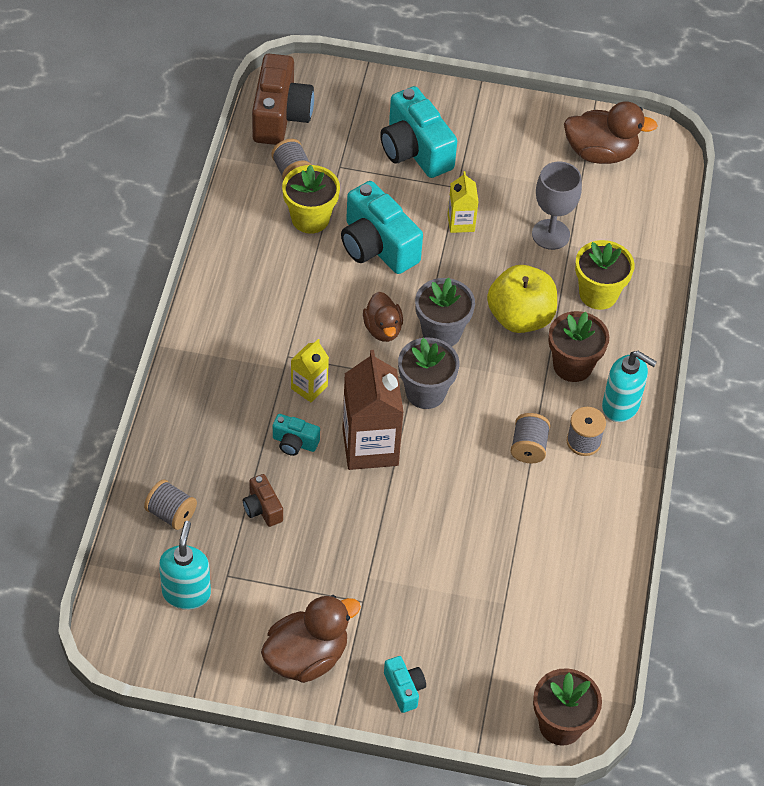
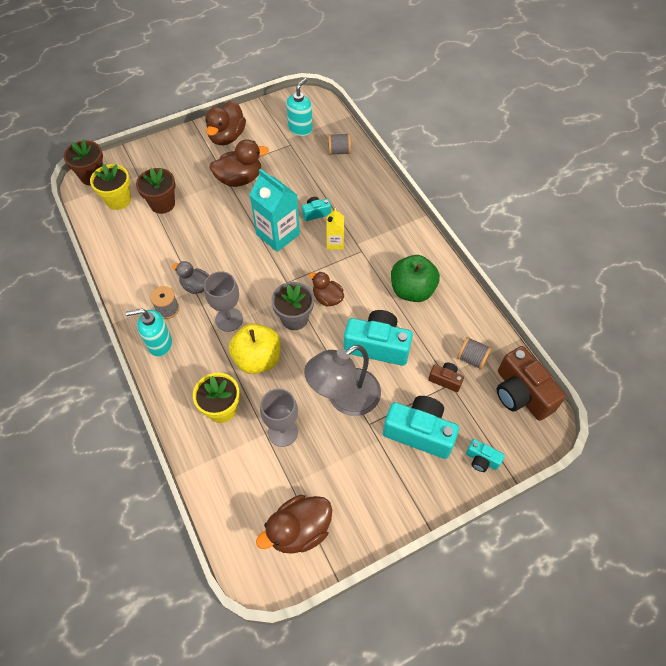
camera: 145 degrees right, 5 degrees up
(186, 593) = (300, 128): turquoise soap dispenser -> turquoise soap dispenser turned 120 degrees counterclockwise
(262, 508) = (301, 177): brown camera -> brown camera (445, 380)
(278, 274) = (412, 290): none -> green apple
(310, 219) = (430, 336): yellow flower pot -> yellow flower pot (118, 200)
(350, 566) = (239, 179): none -> brown duck
(370, 447) = (278, 234): brown carton -> turquoise carton
(404, 689) = (174, 150): turquoise camera -> turquoise camera (481, 460)
(425, 392) = (274, 279): grey flower pot -> none
(461, 223) = (344, 398): yellow carton -> grey lamp
(518, 381) = (229, 319): none -> grey goblet
(528, 447) = (196, 286): grey spool -> grey duck
(572, 366) = (204, 349): brown flower pot -> brown flower pot (162, 204)

